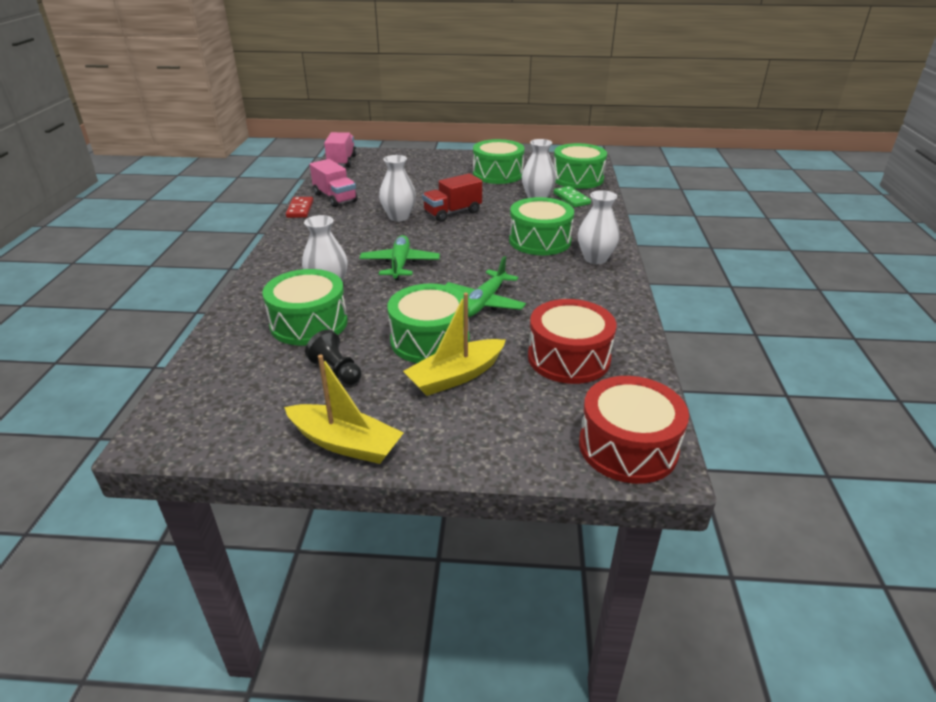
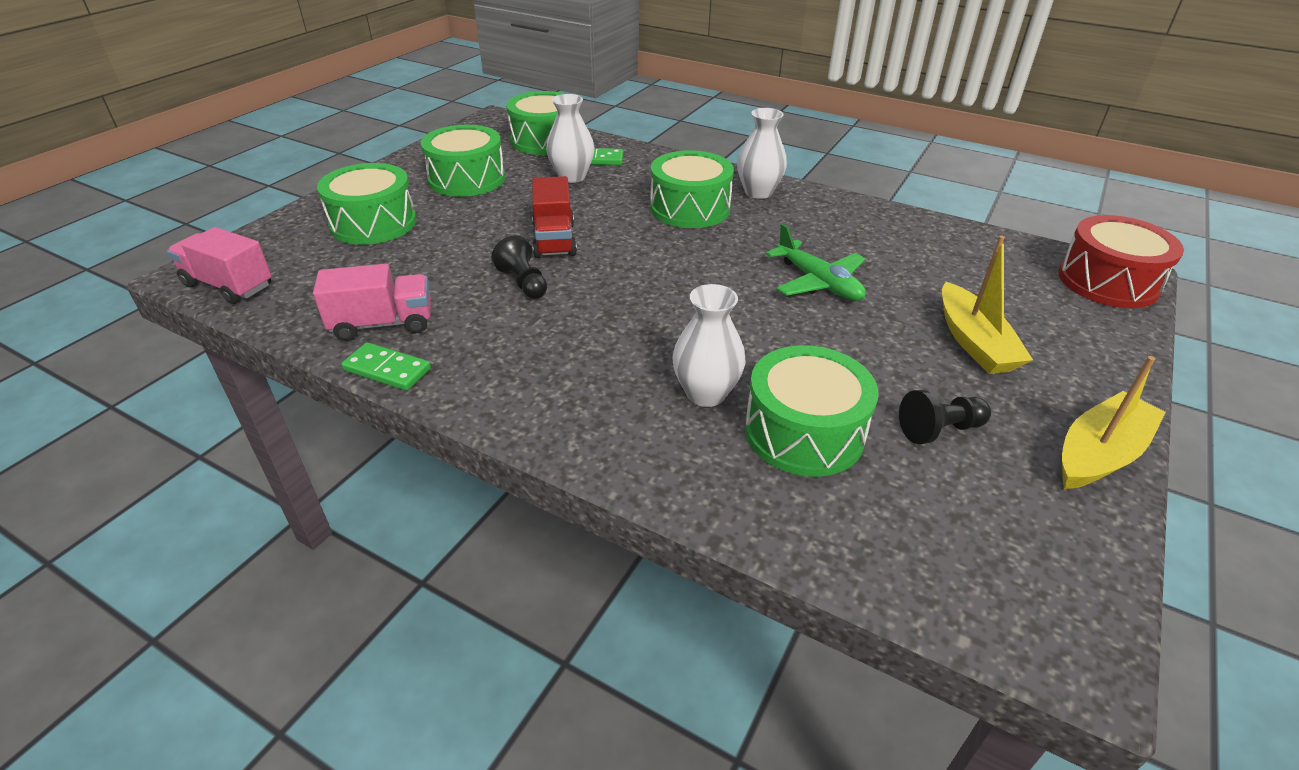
camera: 65 degrees left, 5 degrees up
(300, 209) = (387, 370): red domino -> green domino
(399, 217) = (523, 283): white vase -> black pawn
(400, 264) = (677, 316): green plane -> none
(430, 340) = (890, 340): green drum -> green drum (373, 223)
(568, 358) = (955, 266): red drum -> none

